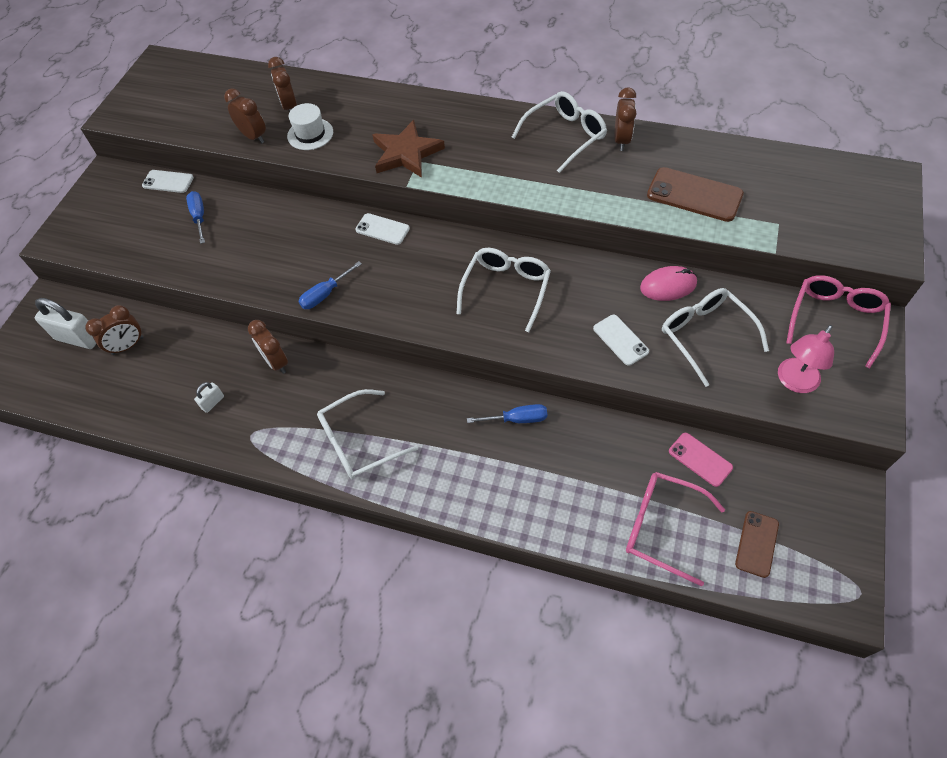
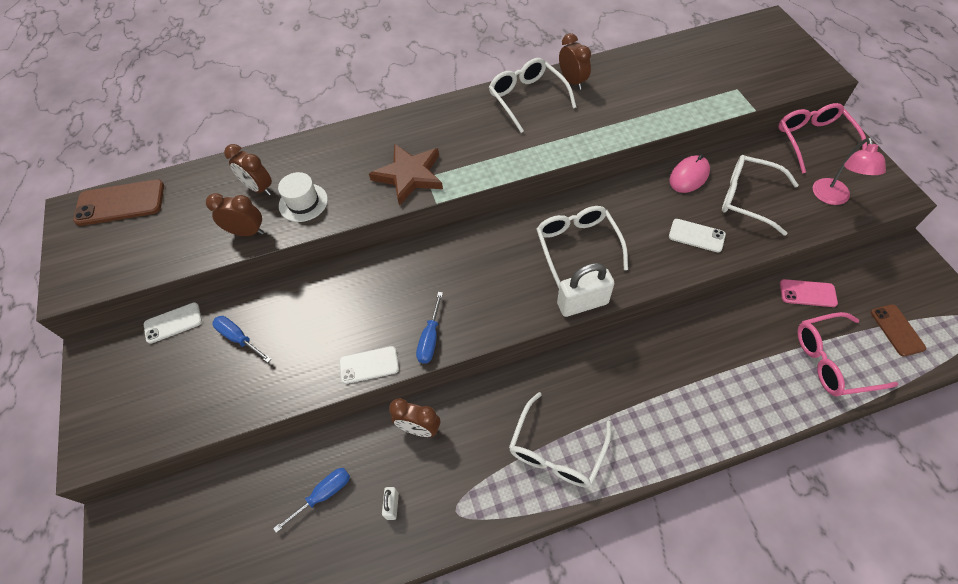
camera: 35 degrees left, 0 degrees up
(78, 338) = (190, 537): white padlock -> white padlock (582, 303)
(128, 346) = (254, 509): brown clock -> none
(382, 229) = (428, 253): white phone -> white phone (369, 365)
(517, 419) = (660, 346): blue screwdriver -> blue screwdriver (323, 495)
(565, 136) = (527, 98): white glasses -> white glasses turned 45 degrees counterclockwise
(694, 195) = (663, 96): brown phone -> brown phone (120, 203)

